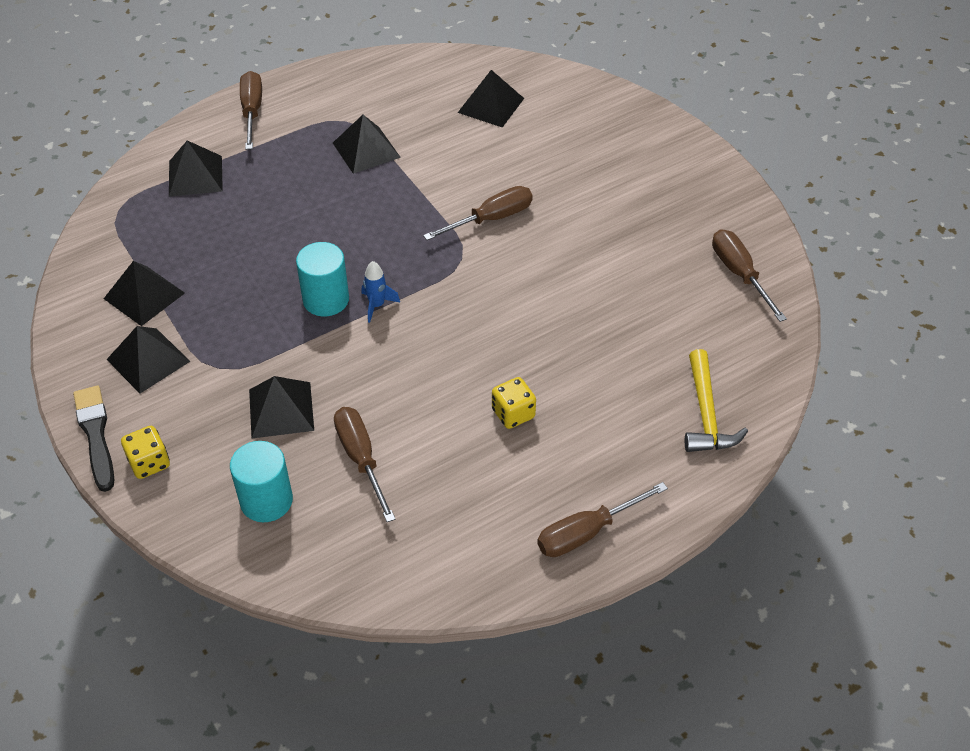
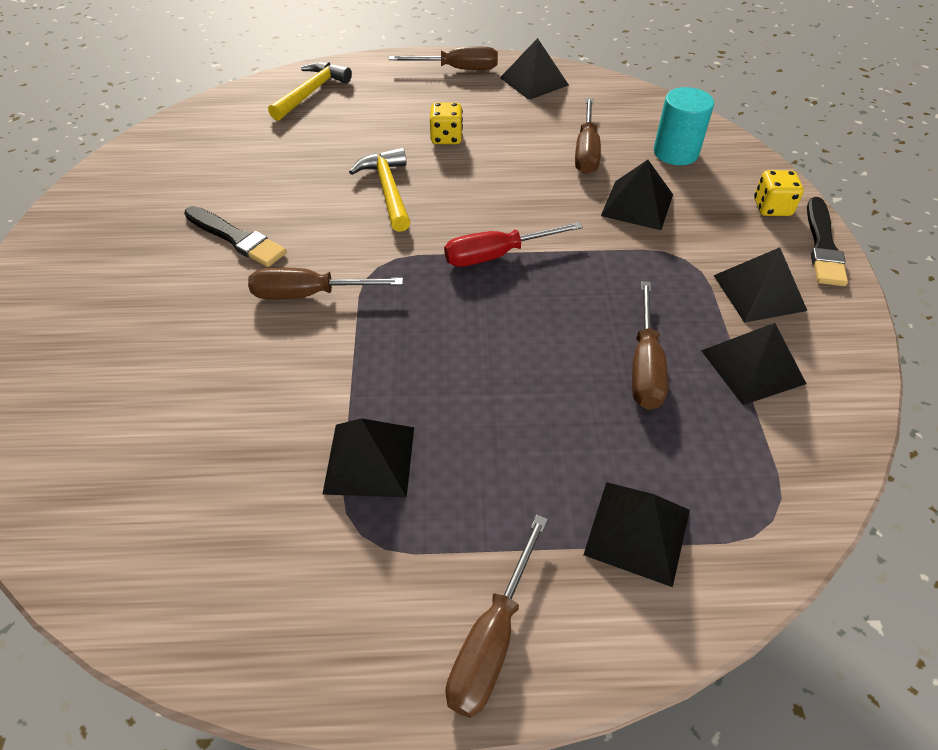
camera: 150 degrees left, 0 degrees up
(326, 299) = (544, 280): turquoise cylinder -> none
(377, 305) = (496, 255): blue rocket -> red screwdriver
(491, 105) = (145, 456): black pyramid -> black pyramid (534, 81)
(515, 328) = (388, 190): none -> yellow hammer
(589, 235) = (236, 238): none -> black brush
(739, 274) = (162, 158): brown screwdriver -> brown screwdriver (645, 366)

